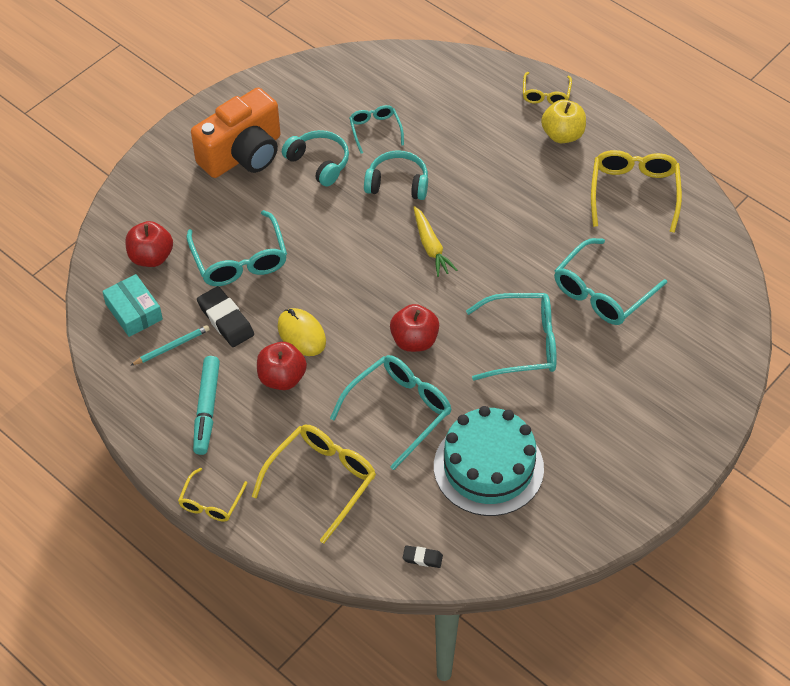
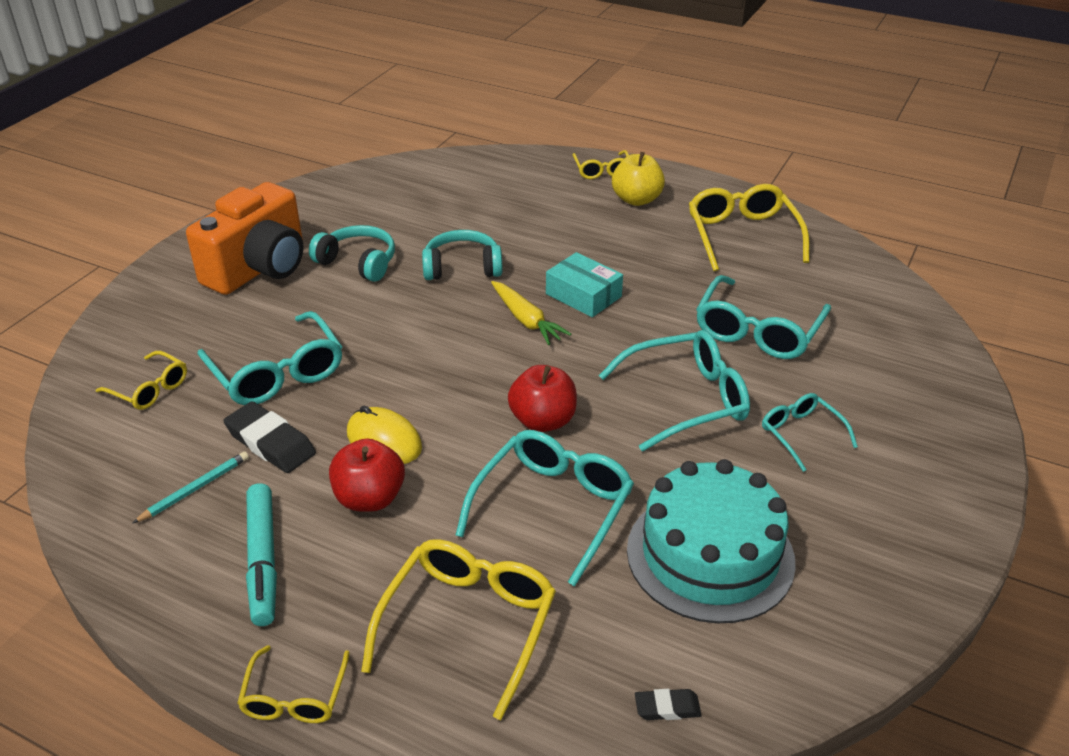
camera: 15 degrees left, 15 degrees down
(134, 311) = (131, 456): turquoise box -> turquoise box (583, 295)
(151, 257) = (150, 389): red apple -> yellow glasses
(375, 130) = (418, 224): turquoise glasses -> turquoise glasses (800, 434)

